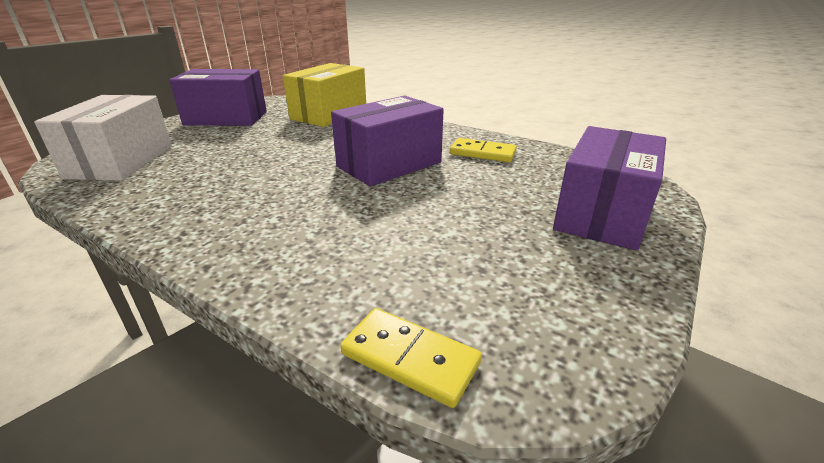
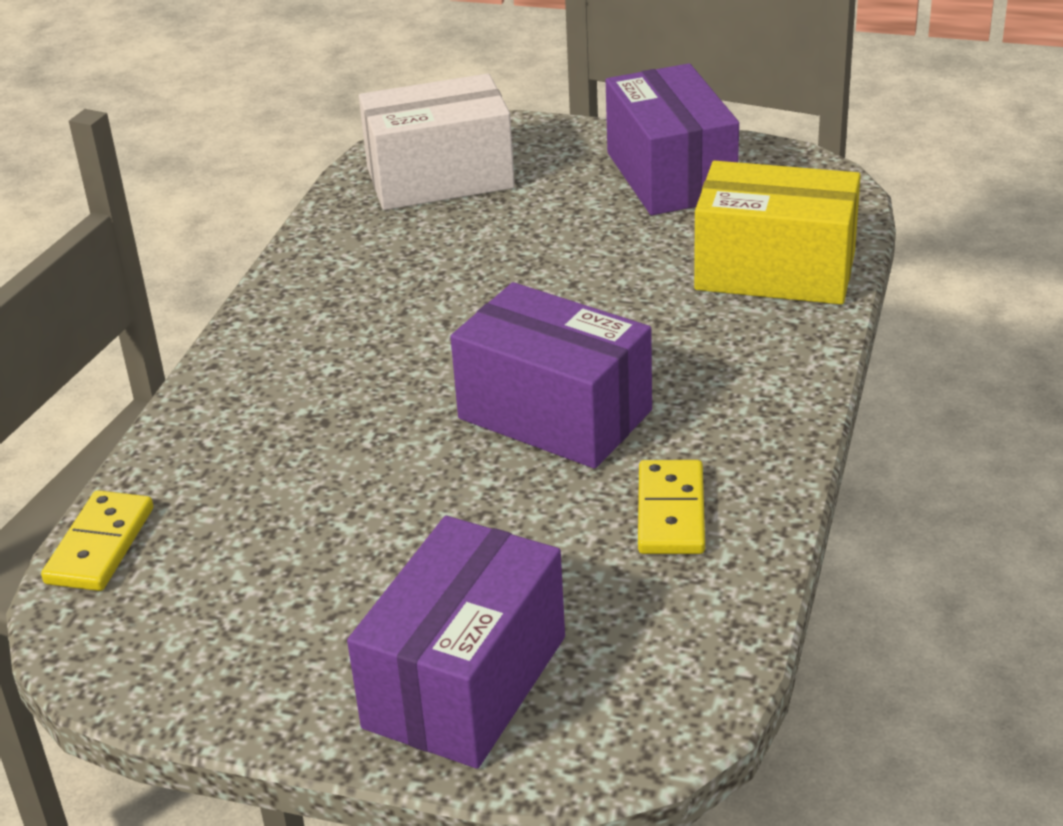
camera: 75 degrees right, 5 degrees up
(601, 214) = (465, 682): purple box -> purple box turned 75 degrees counterclockwise

